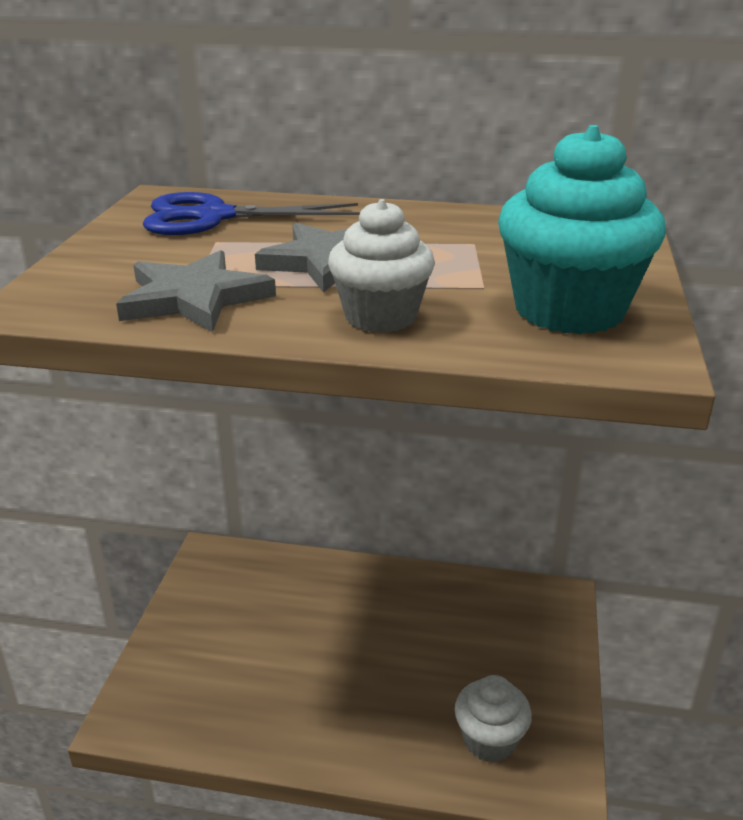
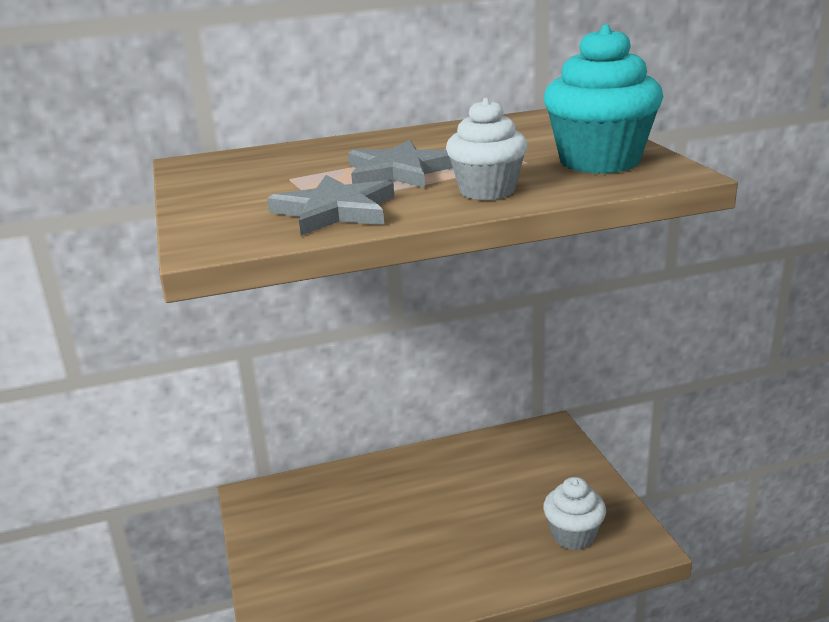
camera: 25 degrees left, 5 degrees down
(214, 217) = (261, 165): blue scissors -> none

